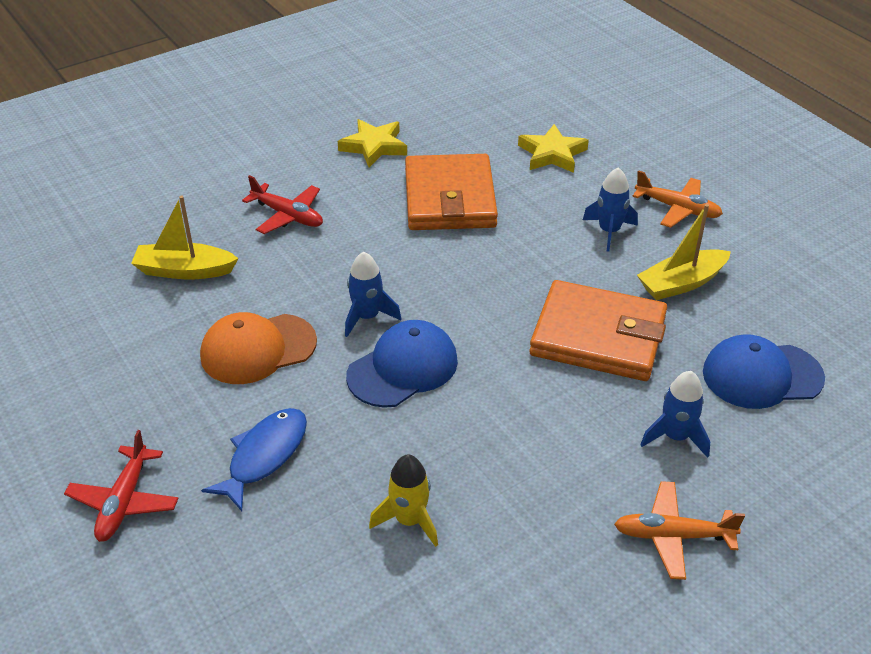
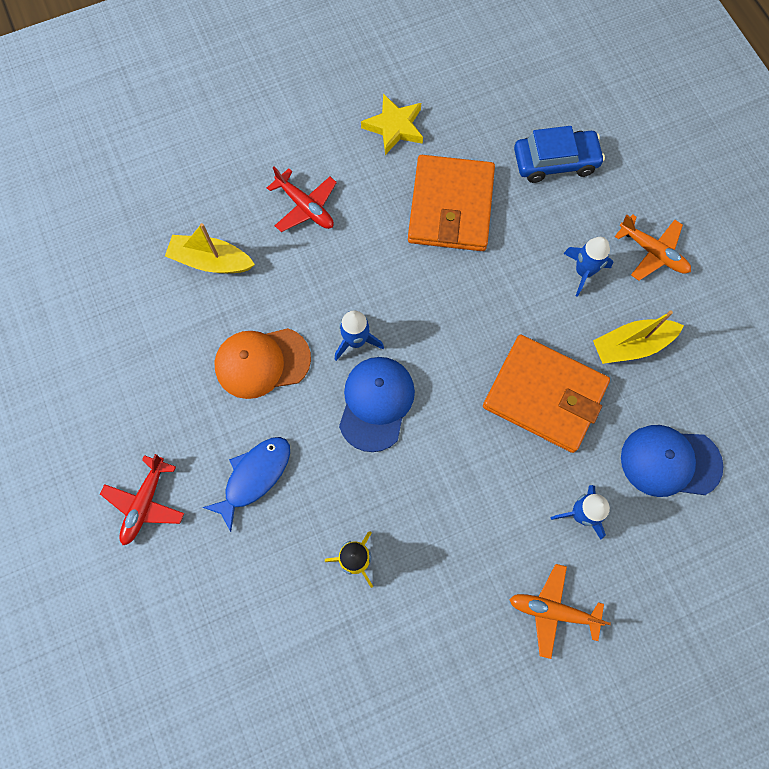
camera: 10 degrees right, 30 degrees up
(403, 368) = (376, 403): blue cap -> blue cap turned 45 degrees counterclockwise
(552, 154) = (555, 162): yellow star -> blue car

